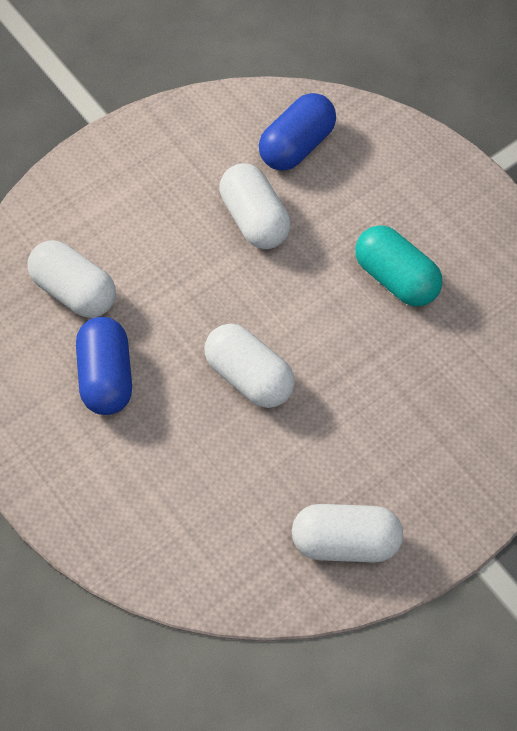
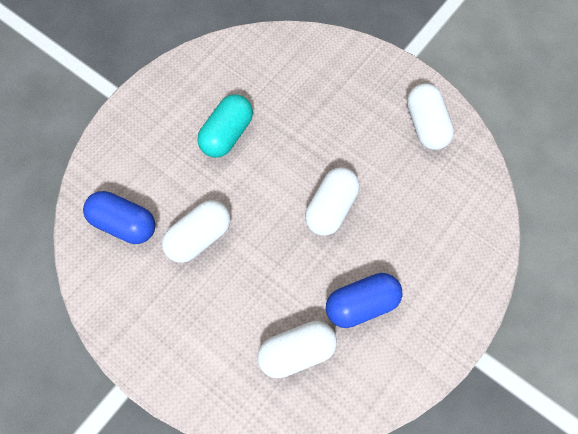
camera: 105 degrees left, 5 degrees up
(74, 291) = (297, 352): white capsule -> white capsule turned 45 degrees clockwise

